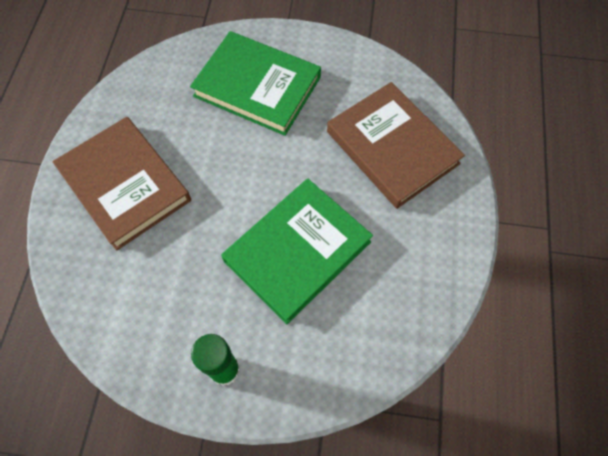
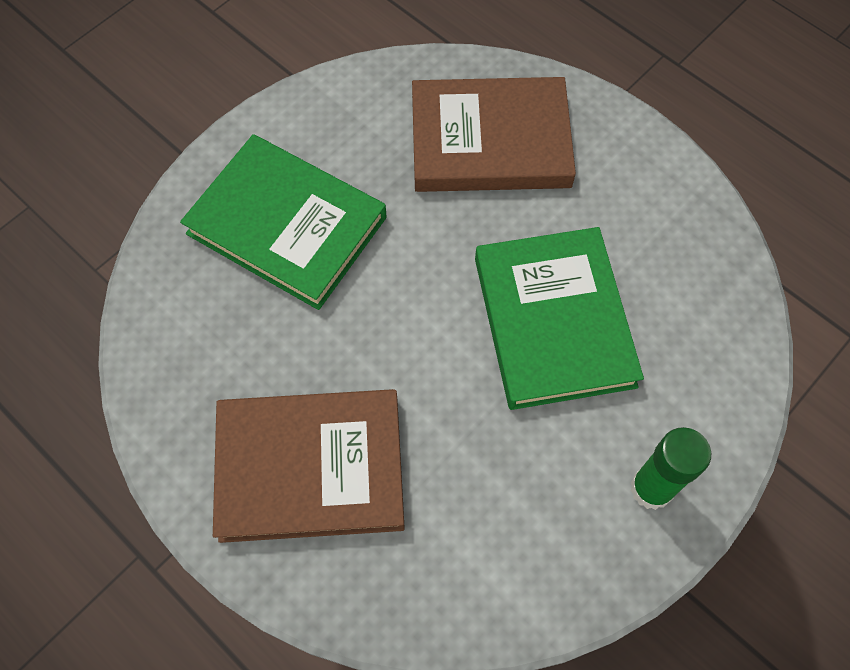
camera: 55 degrees left, 0 degrees up
(257, 87) = (286, 226): green book -> green book turned 60 degrees clockwise

